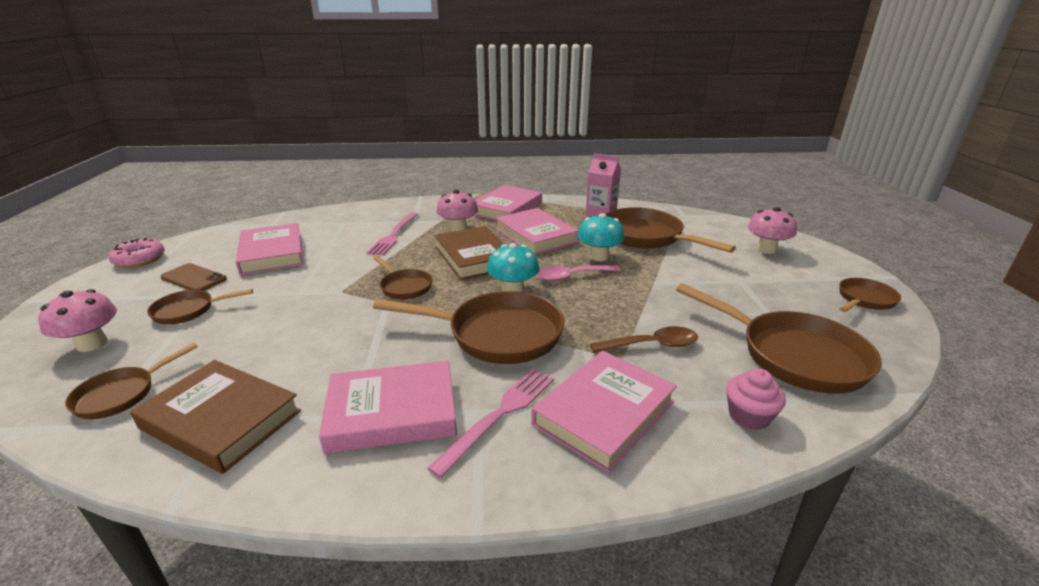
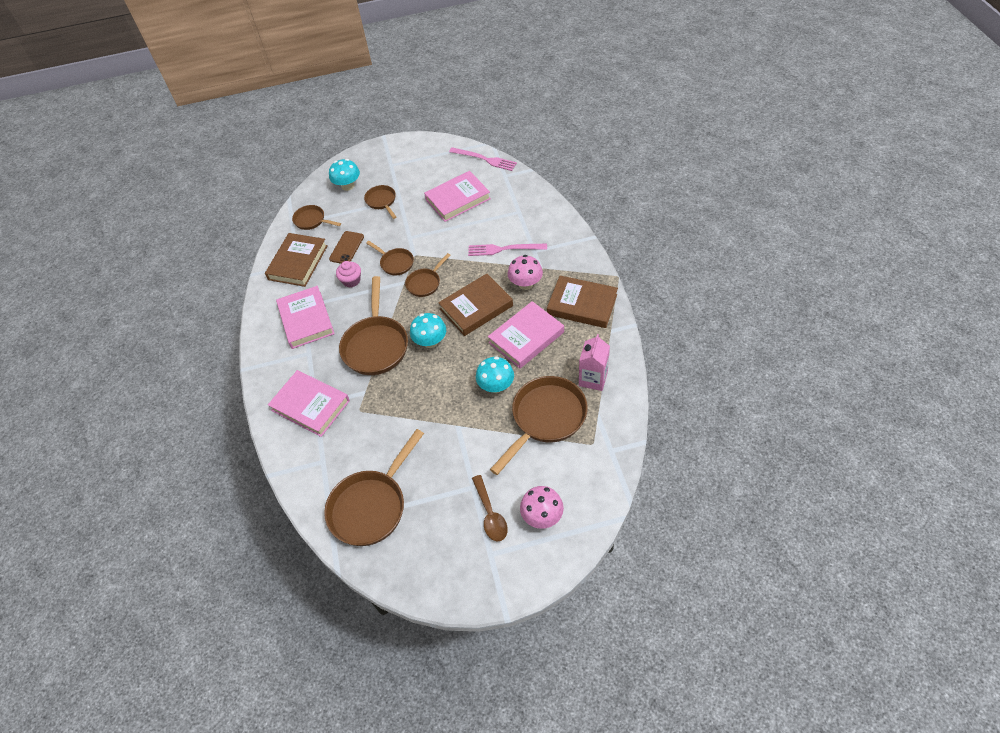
camera: 85 degrees right, 25 degrees up
(92, 344) = (348, 186): pink mushroom -> turquoise mushroom
(140, 260) = (436, 146): pink donut -> none
(194, 278) = (417, 182): brown phone -> brown phone (346, 248)
(499, 415) = (306, 362): pink fork -> pink fork (485, 159)
(506, 209) = (582, 305): pink book -> brown book
(571, 276) = (457, 372): pink spoon -> none
(652, 345) = (374, 426): brown spoon -> brown spoon (490, 514)
(748, 416) = (312, 472): pink cupcake -> pink cupcake (351, 280)
(864, 299) = (456, 576): brown pan -> brown pan (395, 263)

